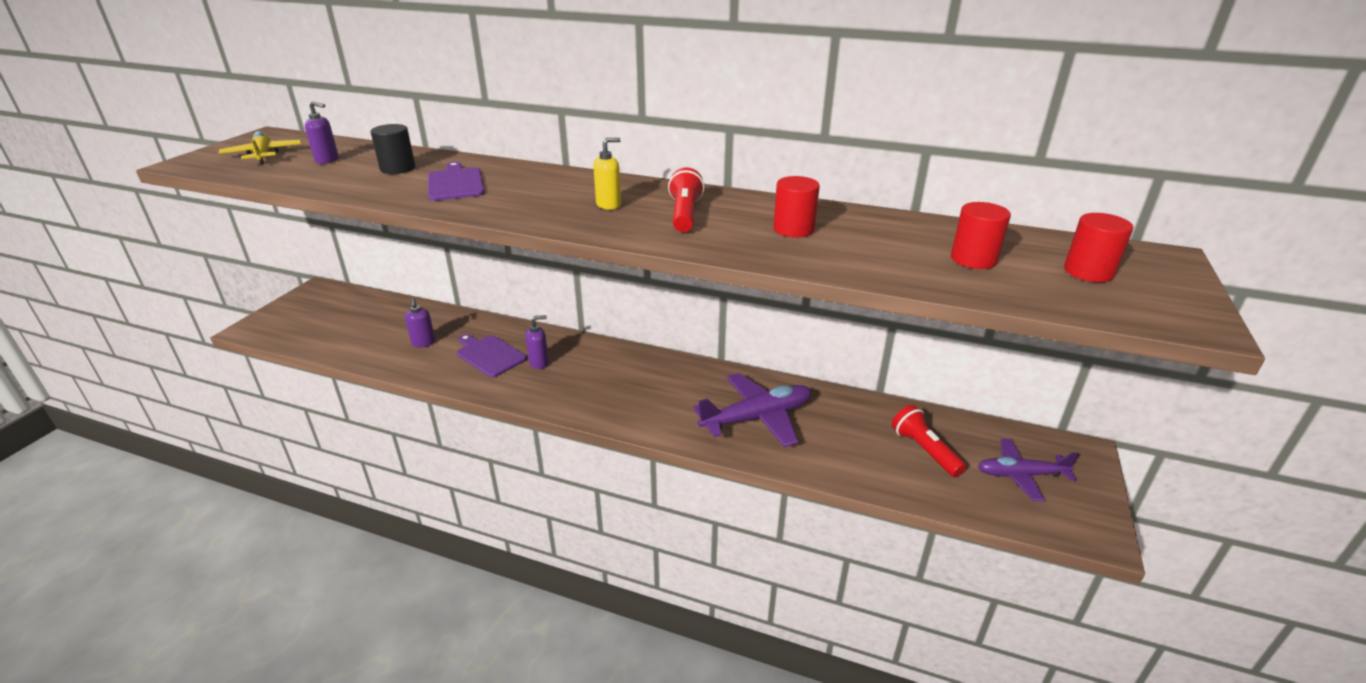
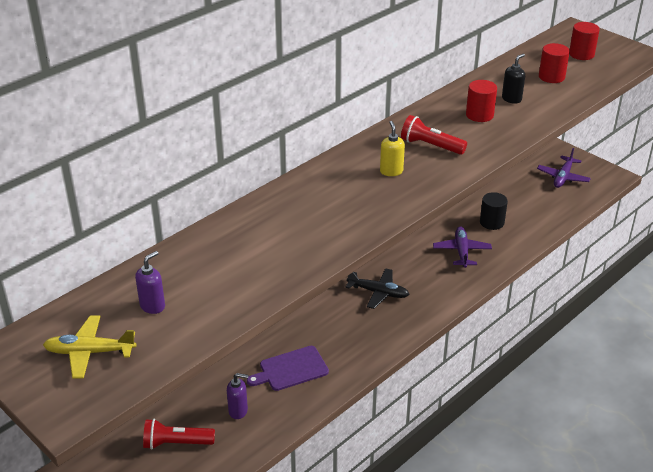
camera: 65 degrees left, 5 degrees up
(398, 168) = (219, 263): black cylinder -> black cylinder (492, 222)
(455, 183) = (288, 234): purple cutting board -> none
(539, 363) = (324, 341): purple soap dispenser -> none
(636, 376) = (378, 292): none -> black plane
(757, 418) = (461, 251): purple plane -> purple plane, size x0.66
(864, 242) = (511, 99): none -> black soap dispenser
(924, 450) = (527, 199): red flashlight -> red flashlight (176, 443)

